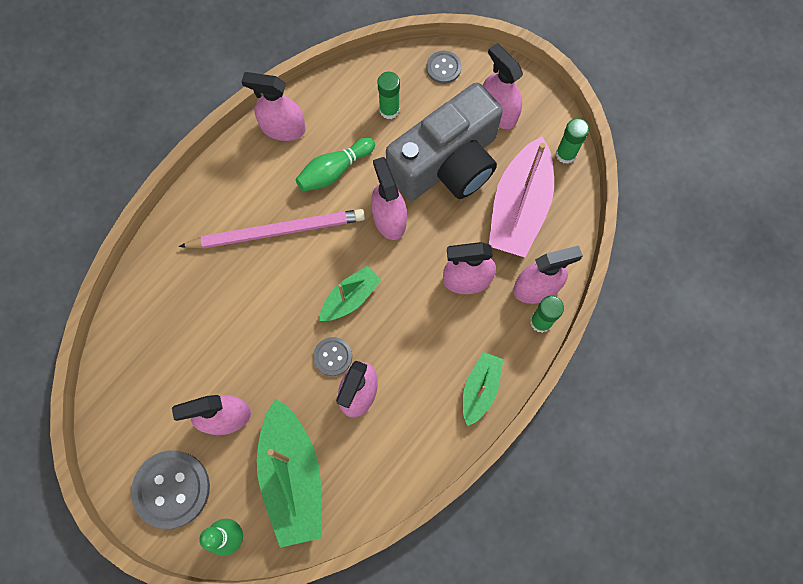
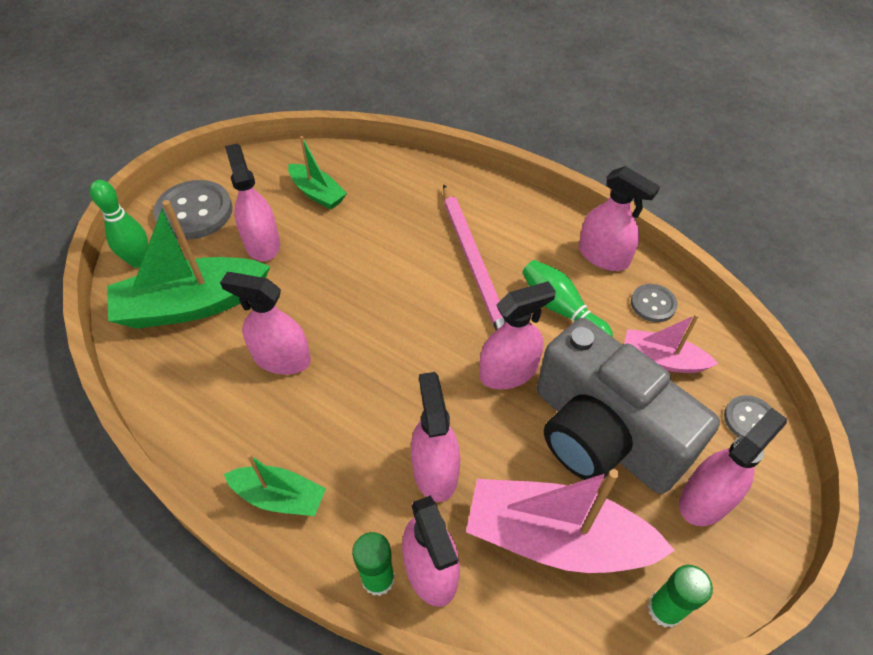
camera: 85 degrees right, 20 degrees down
(283, 128) = (603, 256): pink spray bottle -> pink spray bottle turned 120 degrees clockwise
(332, 357) = (326, 328): grey button -> grey button (653, 304)
(350, 298) = (399, 339): green boat -> green boat (317, 193)
(389, 110) = (662, 359): green glue stick -> pink boat

